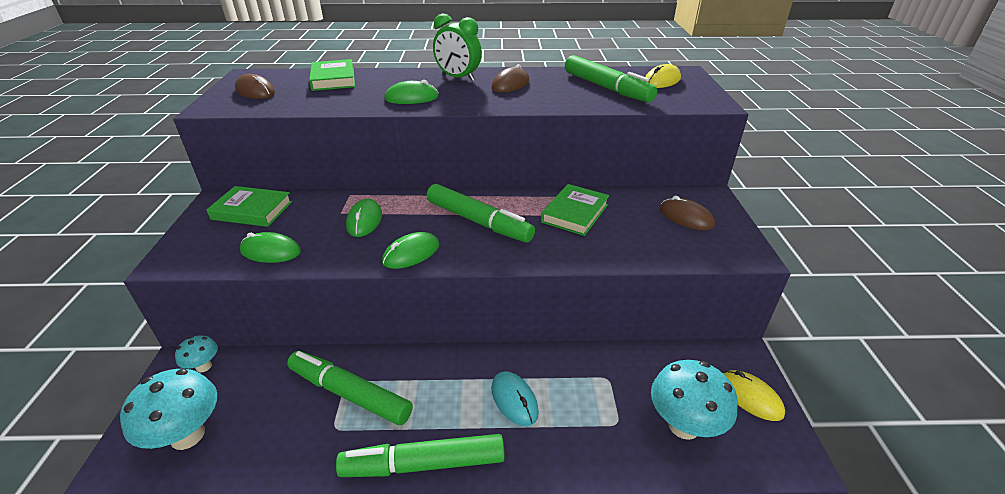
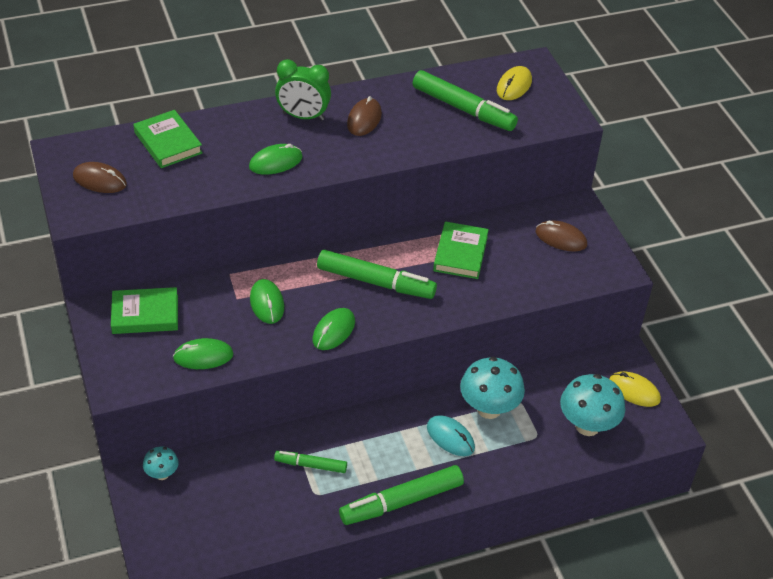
camera: 20 degrees left, 10 degrees up
(187, 435) = (197, 529): turquoise mushroom -> turquoise mushroom (489, 409)
(349, 394) = (310, 465): green marker -> green marker, size x0.57

